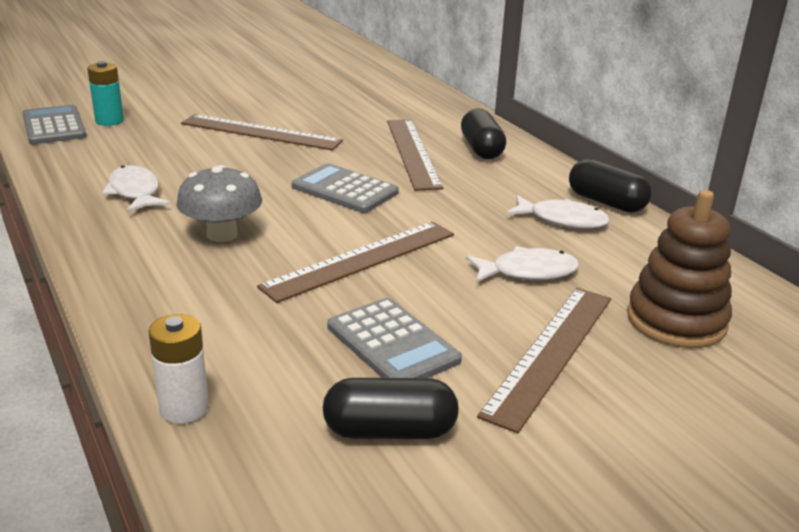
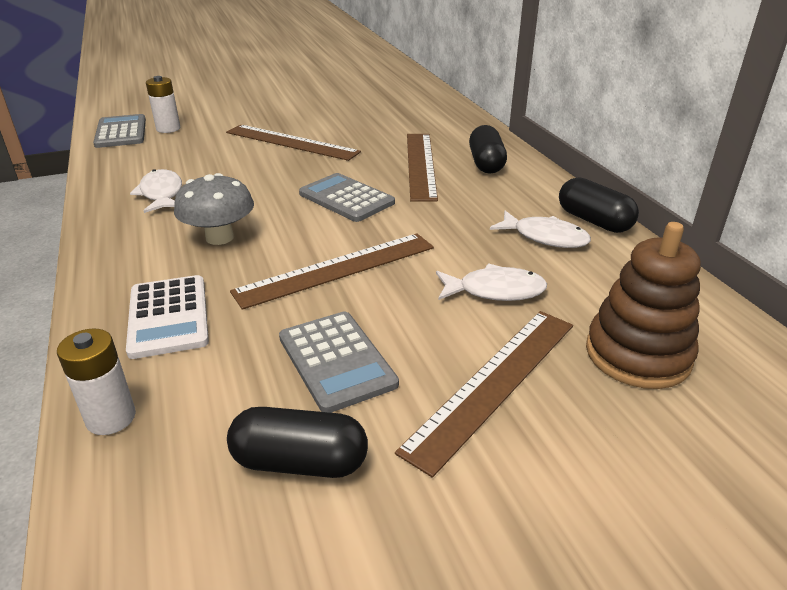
camera: 10 degrees right, 5 degrees up
(109, 121) = (168, 129): turquoise battery -> white battery
(201, 314) = (169, 316): none -> white calculator

